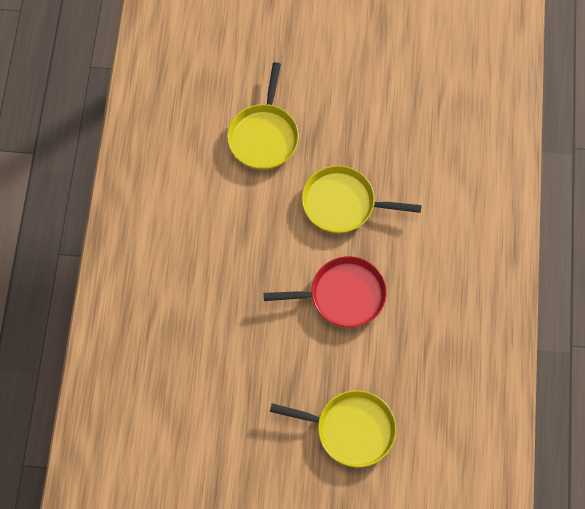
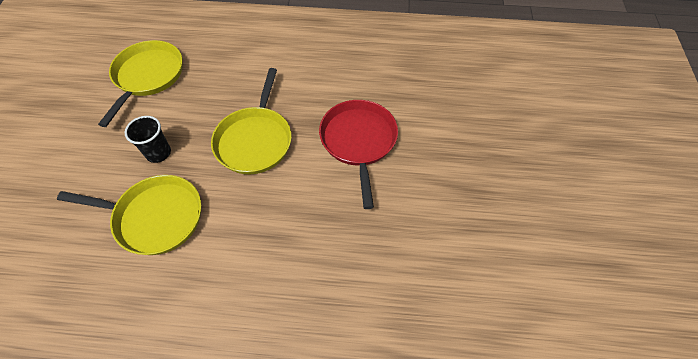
camera: 90 degrees left, 10 degrees down
(327, 125) = (158, 153): none -> black cup
(351, 429) = (499, 136): yellow pan -> yellow pan (148, 76)

